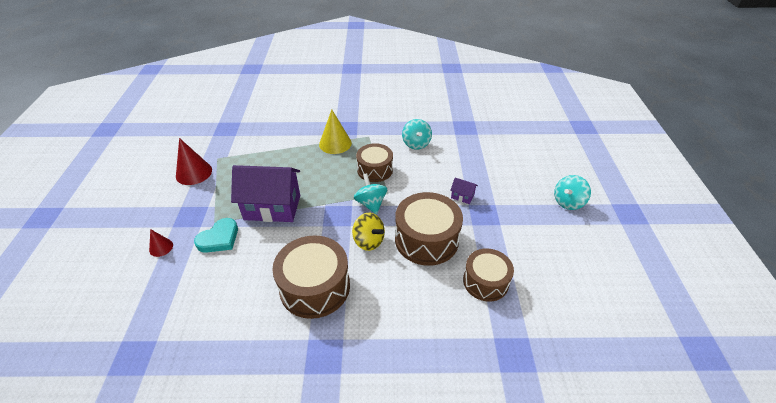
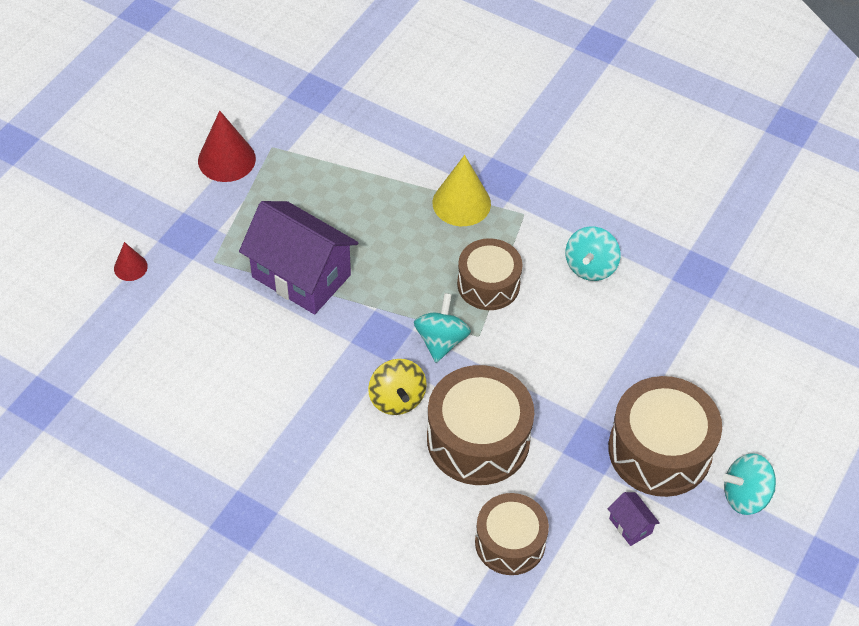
camera: 30 degrees right, 10 degrees up
(219, 238) = (207, 291): turquoise heart -> none
(315, 287) = (285, 427): brown drum -> brown drum (659, 450)
(462, 196) = (586, 399): purple house -> purple house (630, 525)

